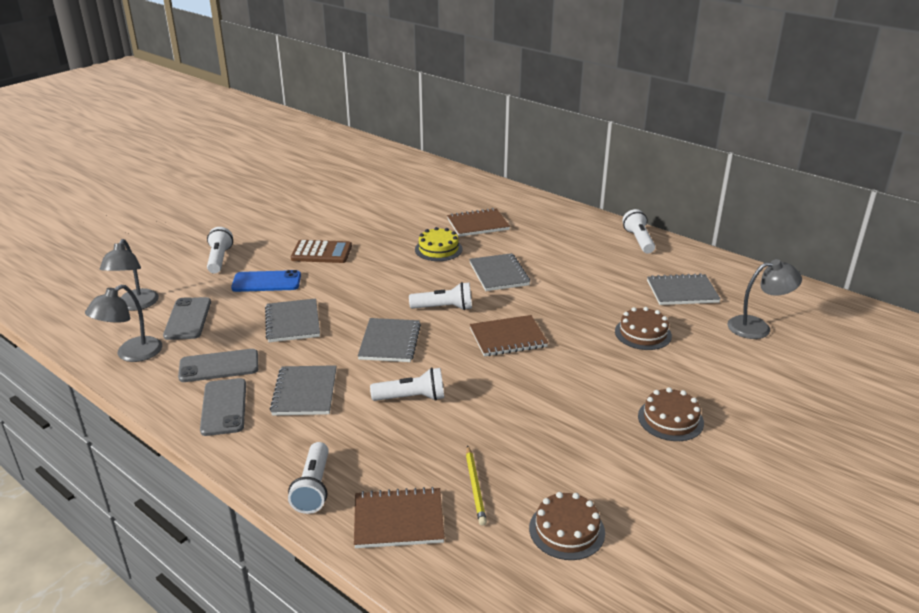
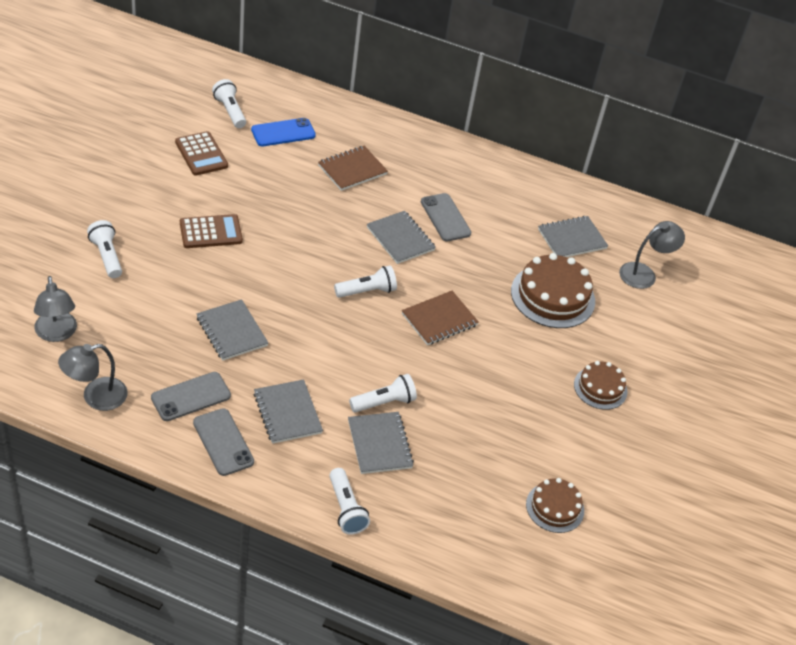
camera: 25 degrees left, 15 degrees up
(131, 354) = (96, 397): grey lamp -> grey lamp turned 45 degrees clockwise
(188, 319) = (124, 343): grey phone -> grey phone (445, 217)
(266, 282) = (176, 282): blue phone -> blue phone (283, 133)
(348, 204) = (201, 154): none -> brown calculator
(390, 342) = (336, 341): grey notebook -> grey notebook (379, 444)
(398, 520) = (427, 524): brown notebook -> none
(438, 249) = (328, 211): yellow cake -> none
(475, 487) = (473, 482): yellow pencil -> none
(638, 240) = (515, 174): white flashlight -> white flashlight (230, 111)
(643, 333) = (552, 296): brown cake -> brown cake, size x1.67

